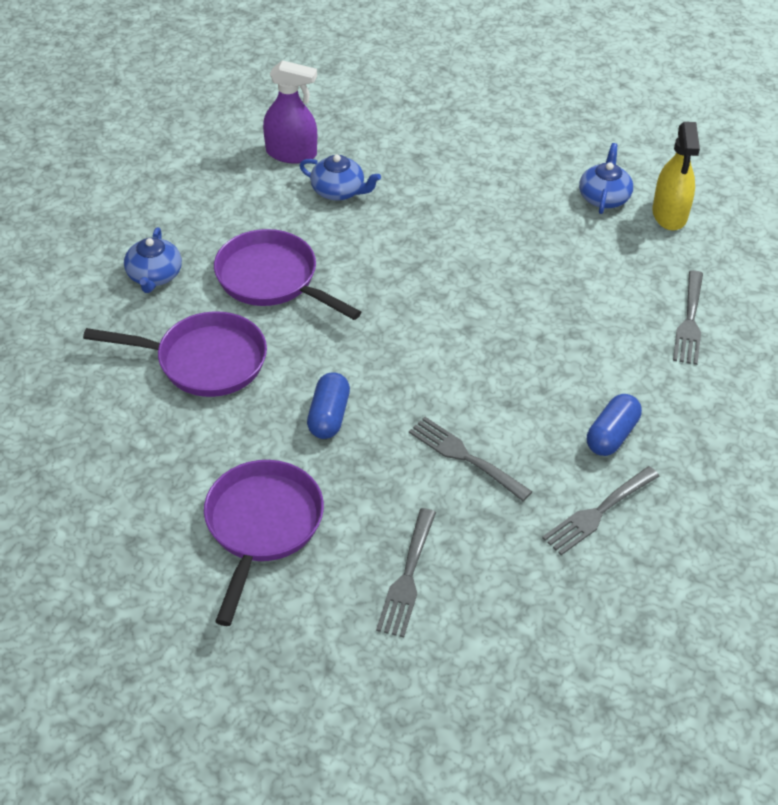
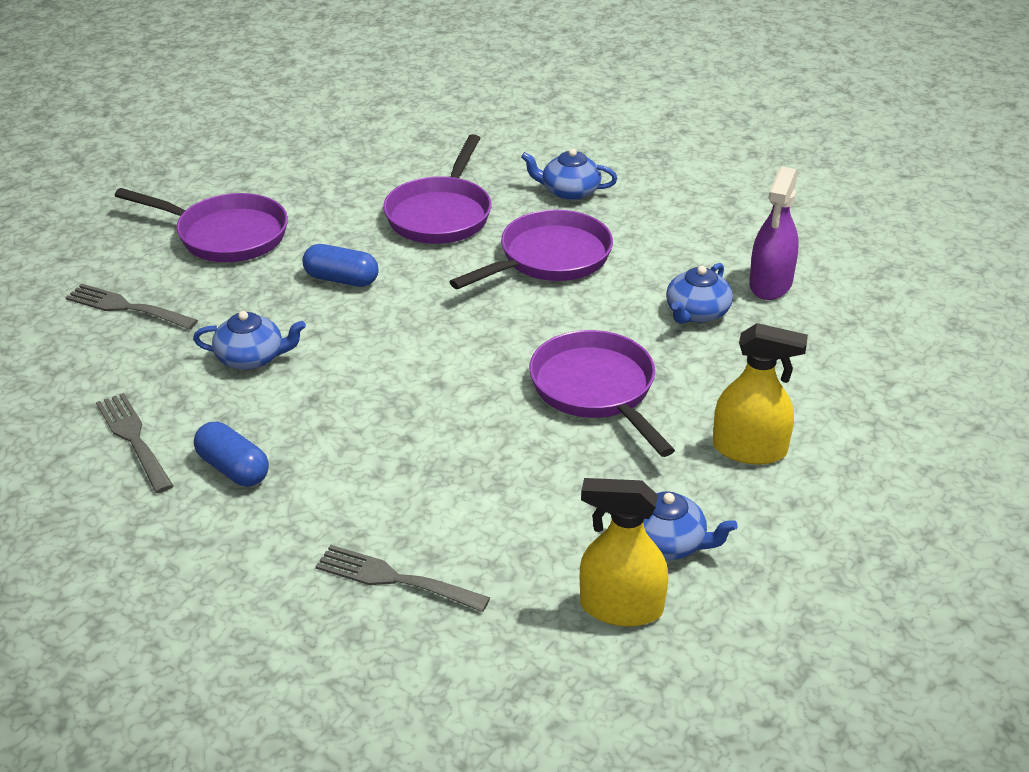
camera: 100 degrees right, 10 degrees down
(452, 239) = (596, 390): none -> purple pan
(464, 457) = (251, 358): grey fork -> blue teapot
(497, 163) = (749, 449): none -> yellow spray bottle

